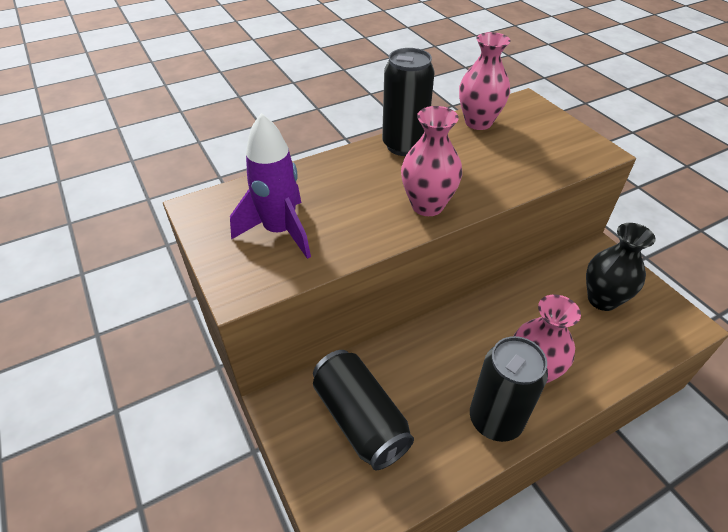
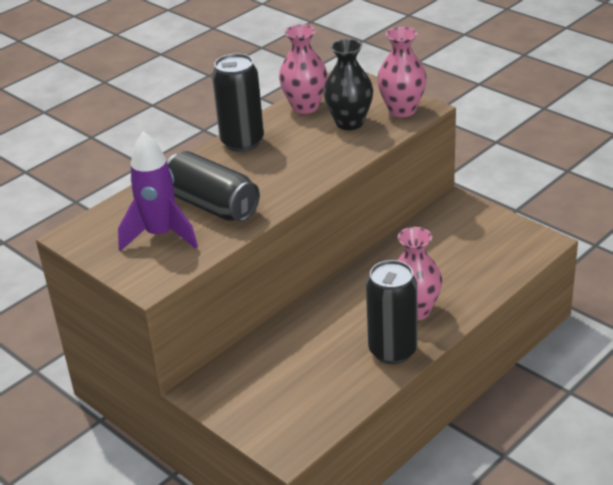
camera: 15 degrees left, 10 degrees down
(360, 419) = (276, 381): black can -> black can (212, 205)
(427, 205) = (283, 186): pink vase -> pink vase (402, 110)
(602, 299) = (464, 241): black vase -> black vase (349, 123)

